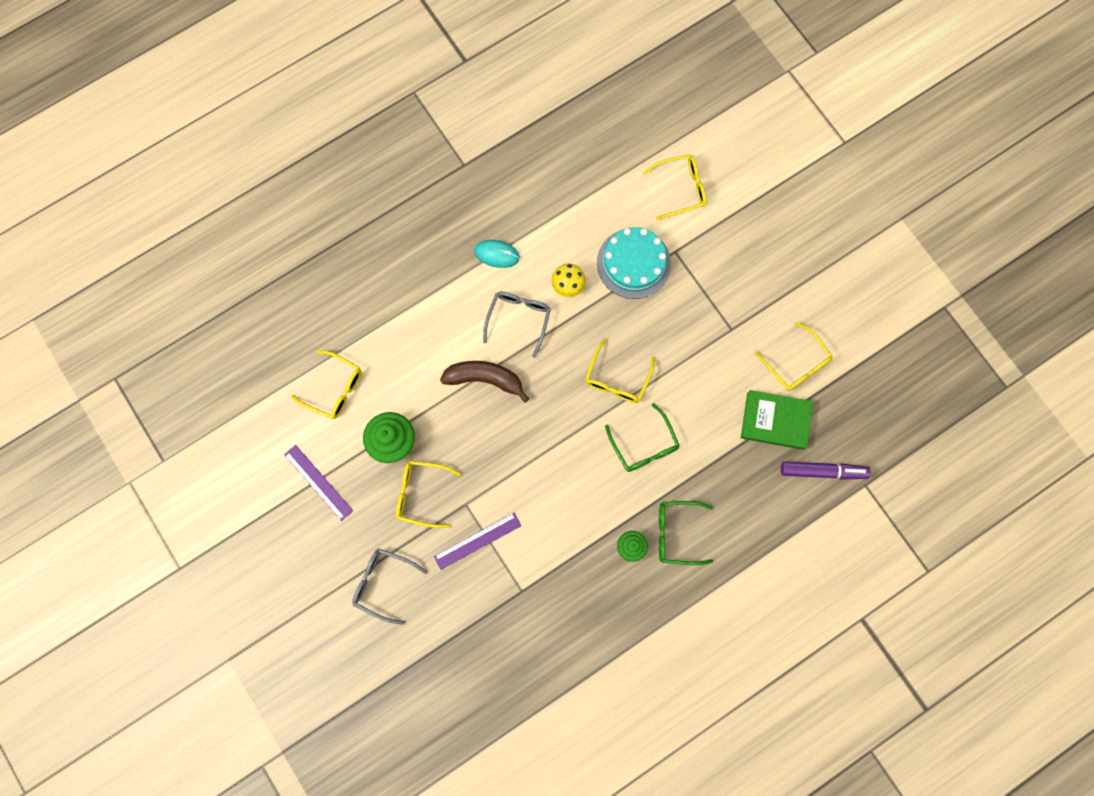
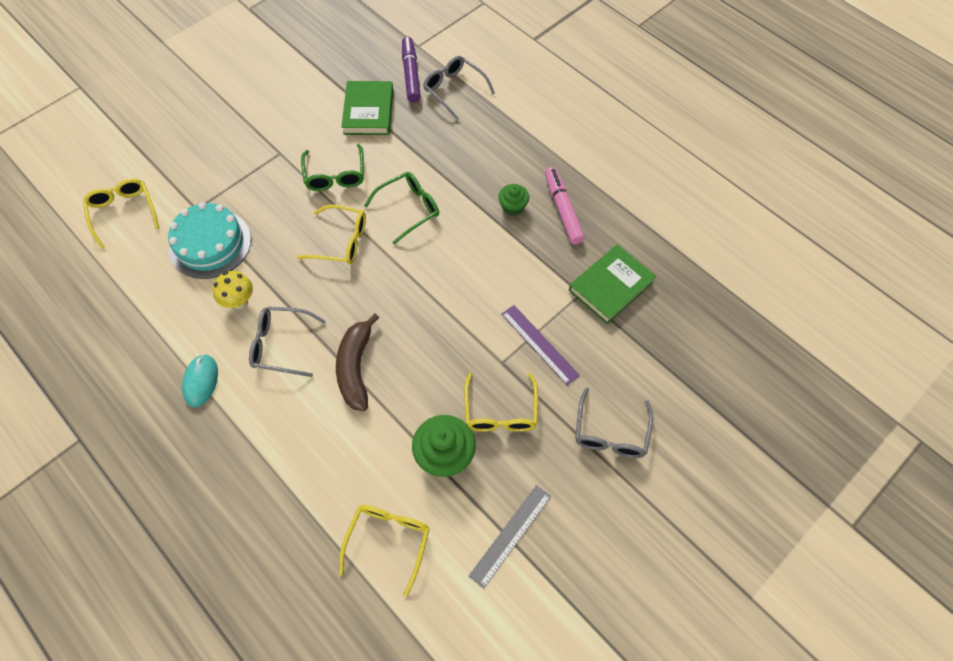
camera: 100 degrees left, 15 degrees down
(318, 482) = (510, 535): purple ruler -> grey ruler
(524, 622) = (611, 286): none -> green book
(619, 596) = (562, 209): none -> pink marker
(677, 533) = (491, 172): green glasses -> green glasses (335, 175)
(794, 514) = (454, 90): none -> grey glasses
(796, 363) = (310, 102): yellow glasses -> none

